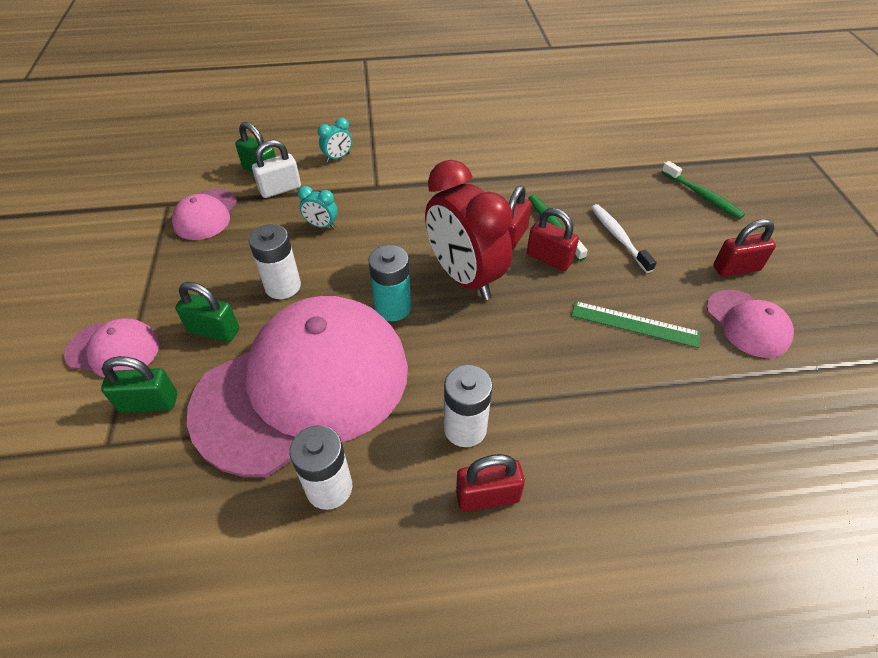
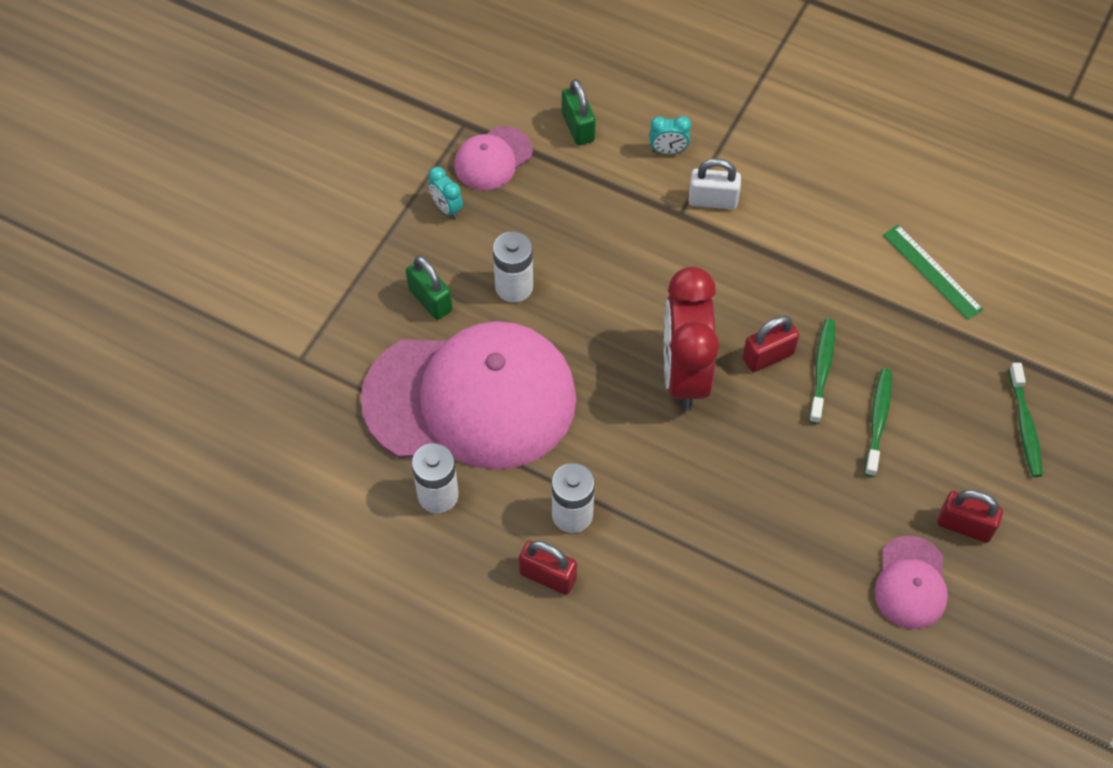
camera: 35 degrees right, 10 degrees up
(113, 349) = (343, 272): pink cap -> none
(149, 402) = (347, 340): green padlock -> none
(280, 189) = (582, 163): white padlock -> white padlock (712, 200)
(321, 225) = (593, 234): turquoise clock -> turquoise clock (447, 208)
(393, 307) = (595, 367): turquoise battery -> none
(549, 258) = (784, 402): red padlock -> none
(618, 237) = (878, 420): white toothbrush -> green toothbrush
(634, 324) = (801, 517): green ruler -> green ruler (932, 272)

